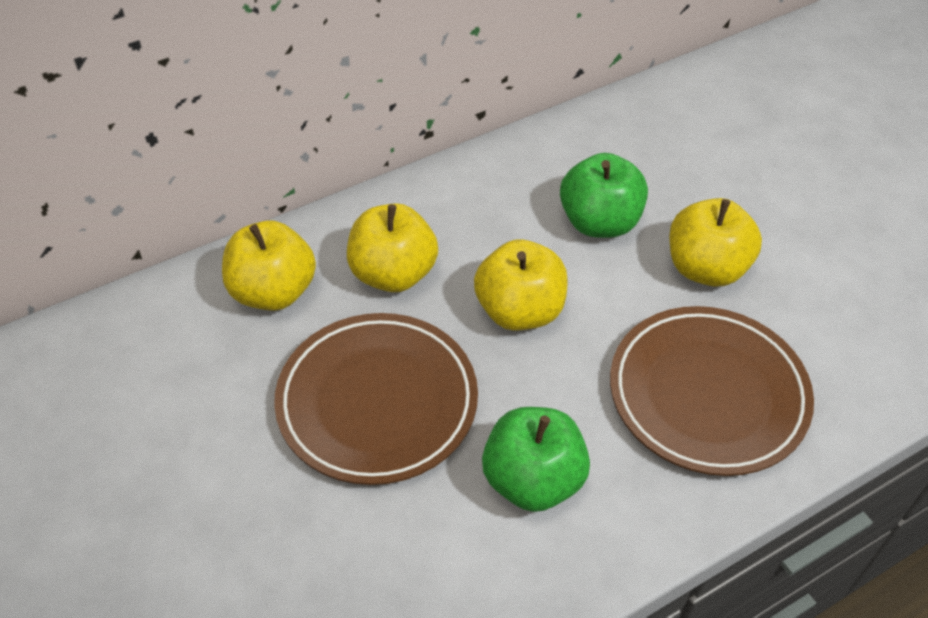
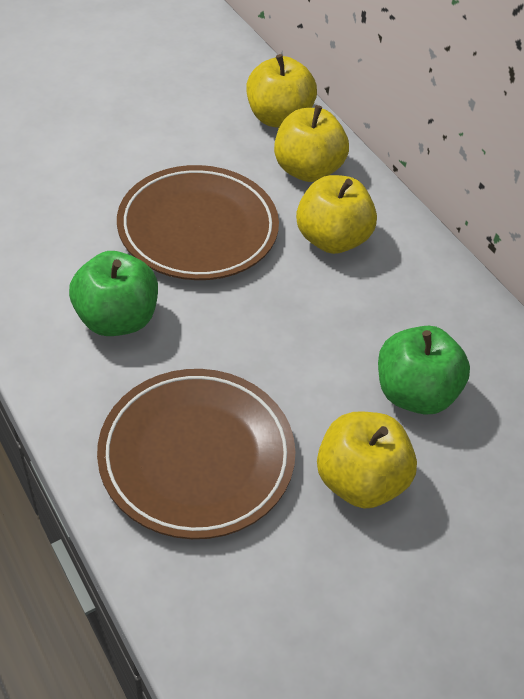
camera: 85 degrees right, 0 degrees up
(519, 311) = (294, 321): yellow apple -> yellow apple (278, 118)

